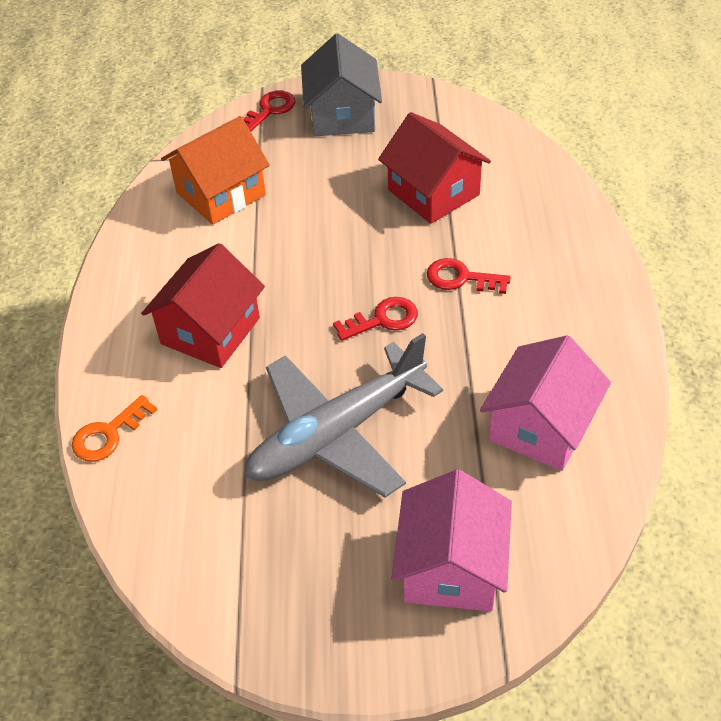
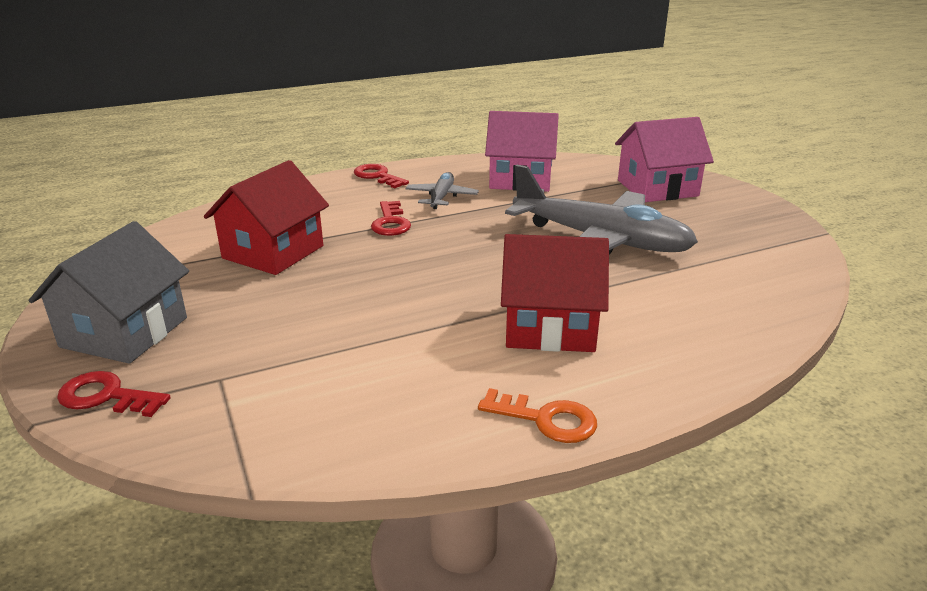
camera: 115 degrees left, 20 degrees down
(108, 434) = (732, 347): orange key -> orange key (546, 419)
(221, 193) = (316, 386): orange house -> none
(342, 115) = (125, 332): grey house -> grey house turned 45 degrees counterclockwise
(383, 319) = (464, 245): red key -> red key (377, 176)
(512, 334) = (441, 197): none -> grey plane

